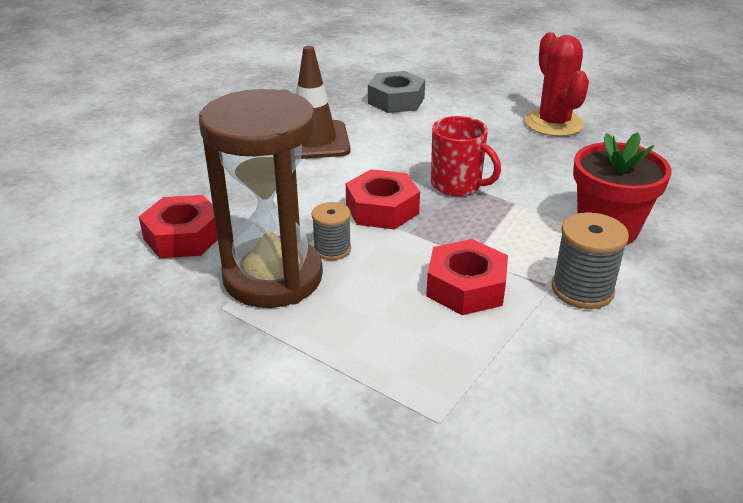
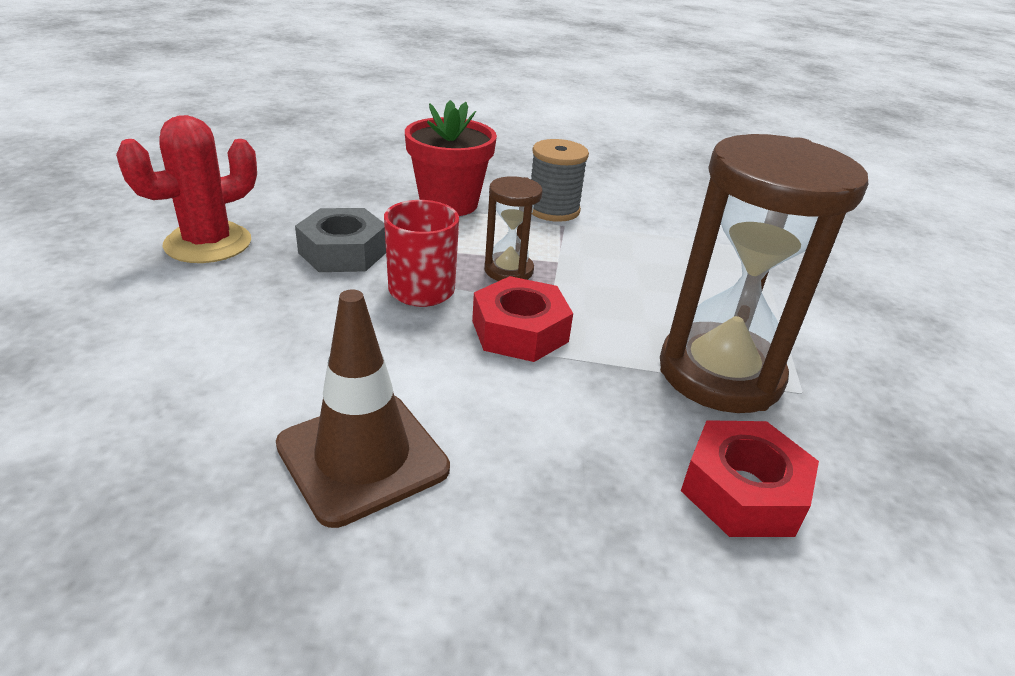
camera: 120 degrees left, 0 degrees up
(332, 249) = (631, 346): grey spool -> none
(396, 100) = (141, 399): grey nut -> grey nut (343, 252)
(466, 287) = (605, 258): red nut -> none
(467, 227) = (508, 270): none -> brown hourglass

